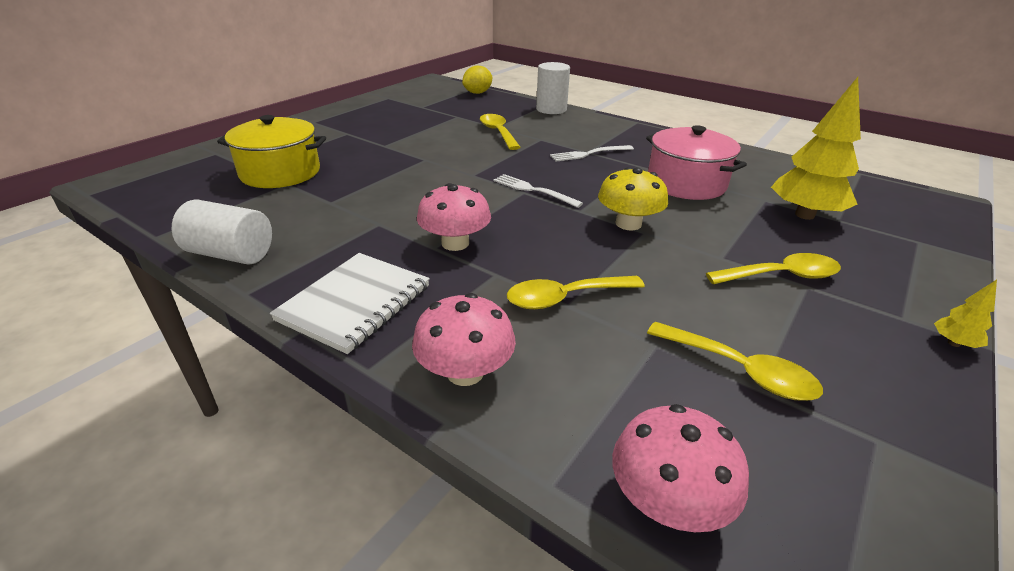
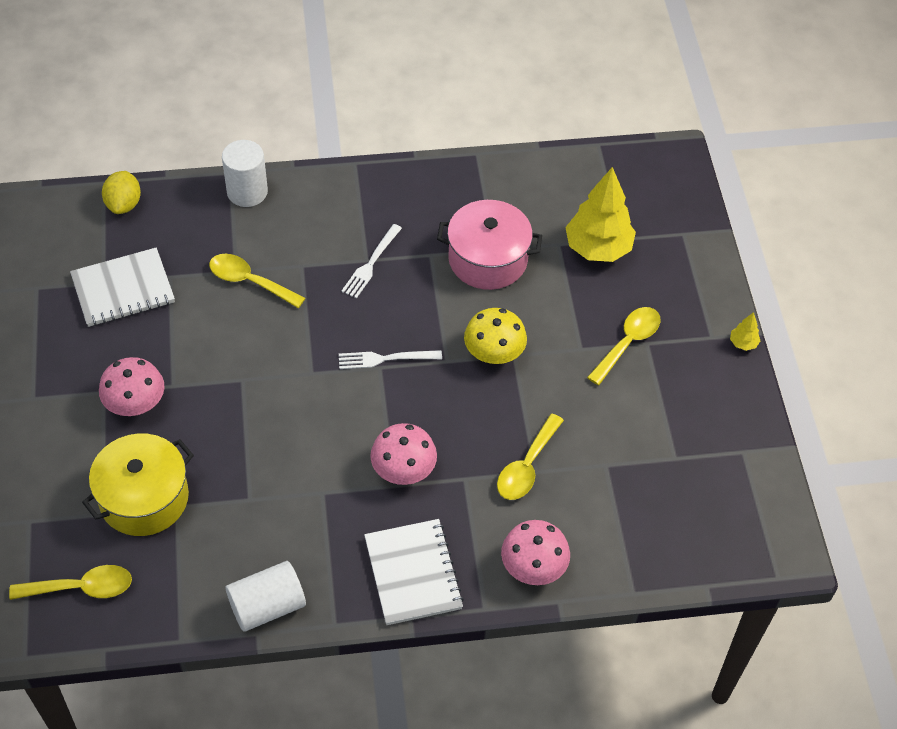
camera: 45 degrees left, 20 degrees up
(426, 111) = (123, 289): none -> white notebook
(668, 501) = (684, 559): pink mushroom -> pink mushroom (135, 403)
(739, 370) = (659, 452): yellow spoon -> yellow spoon (81, 588)

